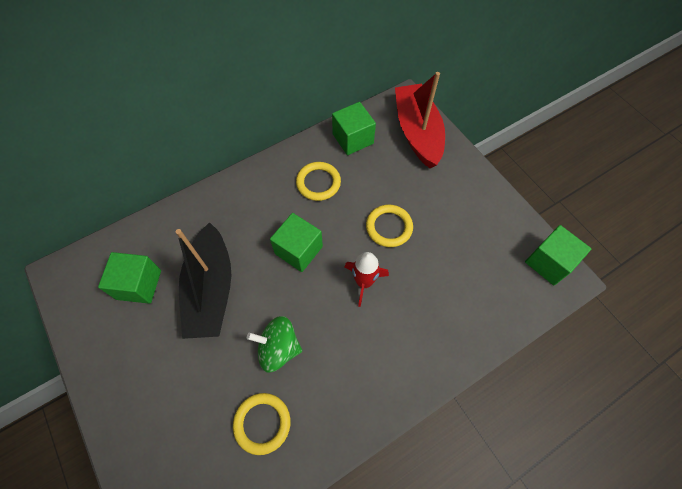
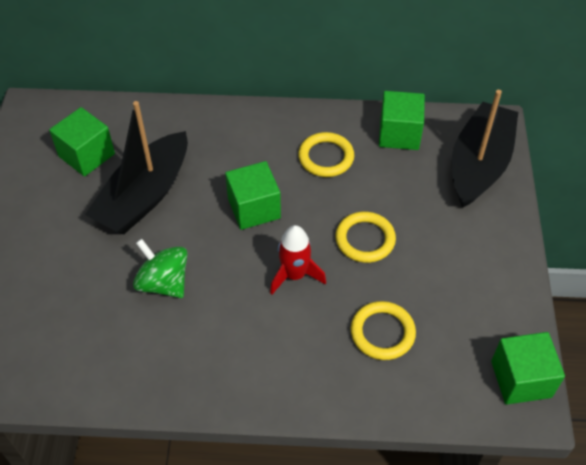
camera: 35 degrees right, 10 degrees down
(262, 423) = (98, 335): yellow ring -> yellow ring (382, 332)
(417, 132) = (479, 164): red boat -> black boat

